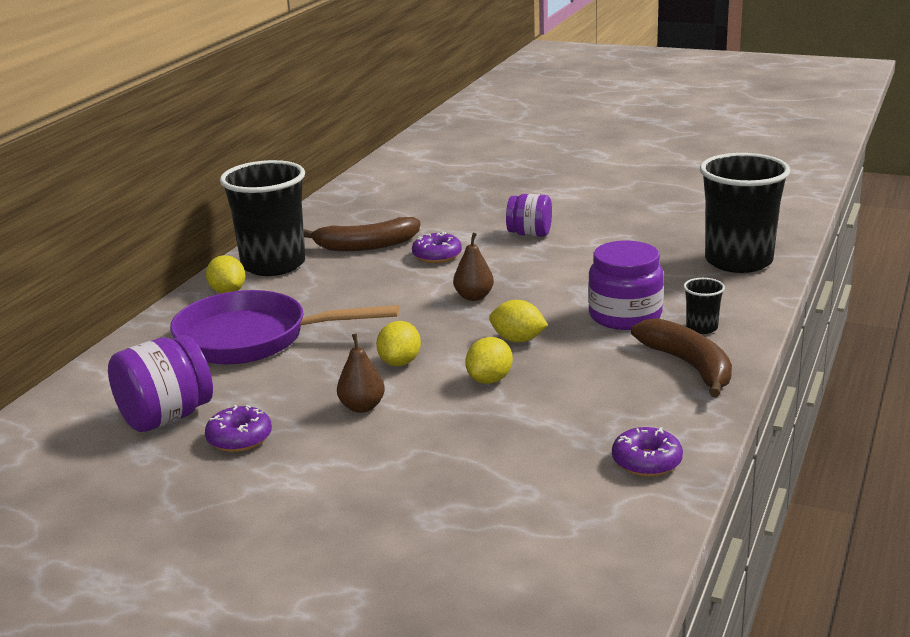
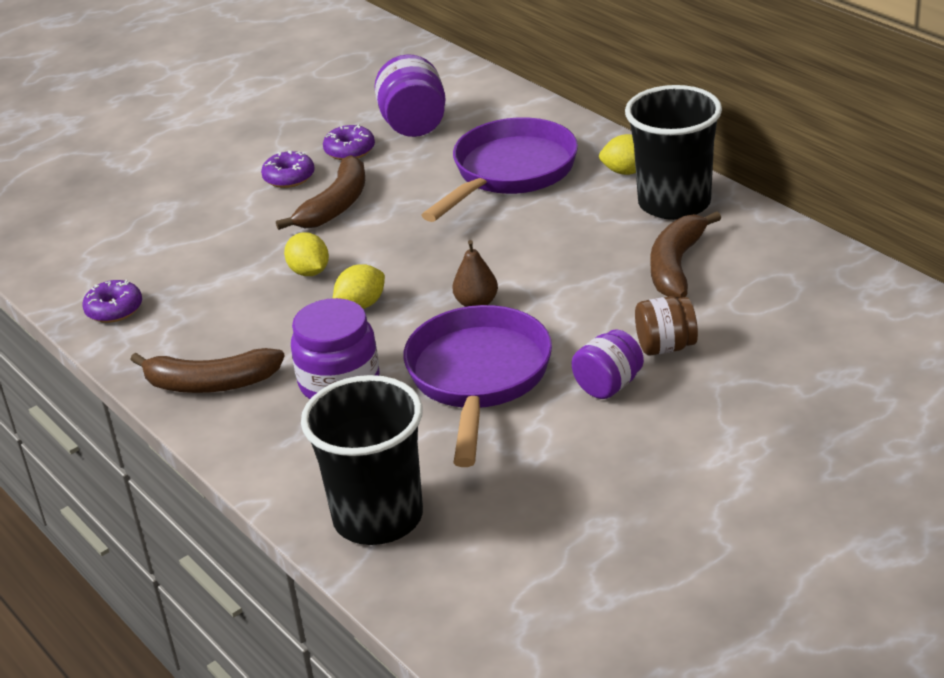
camera: 120 degrees right, 10 degrees up
(362, 407) = (336, 205): brown pear -> brown banana
(400, 362) = (388, 235): yellow lemon -> none
(437, 256) = (604, 305): purple donut -> purple donut (289, 177)
(470, 229) = (665, 347): none -> brown jar
(565, 272) = (478, 378): none -> purple pan
(701, 328) = (264, 420): black cup -> none

